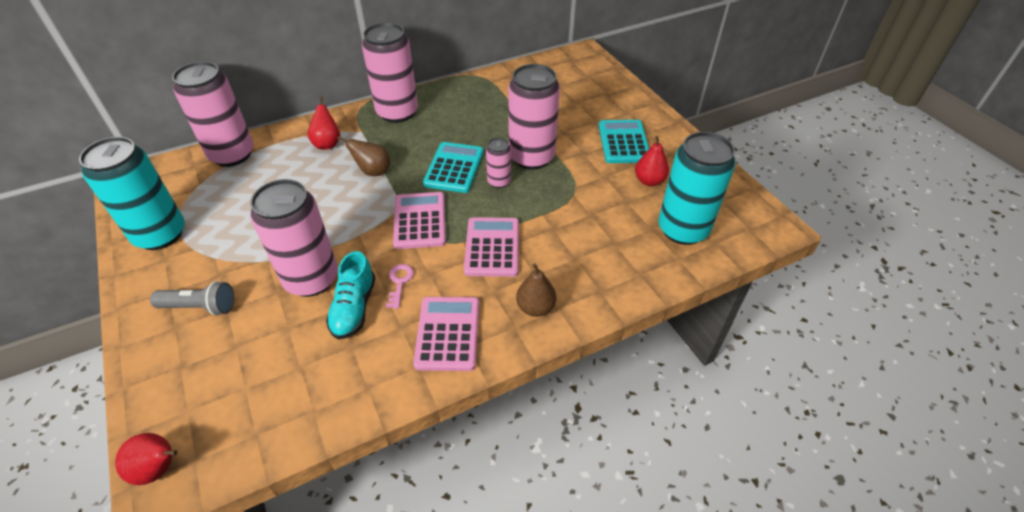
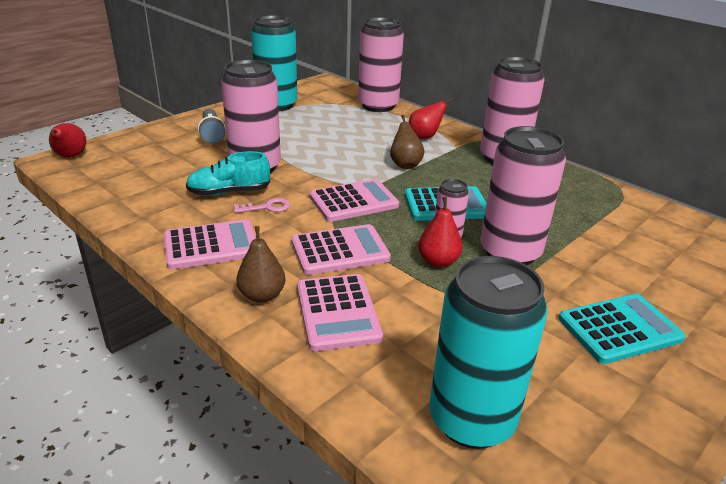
camera: 70 degrees right, 15 degrees down
(570, 266) = (337, 312): none -> pink calculator
(649, 181) = (555, 367): red pear -> red pear (438, 261)

